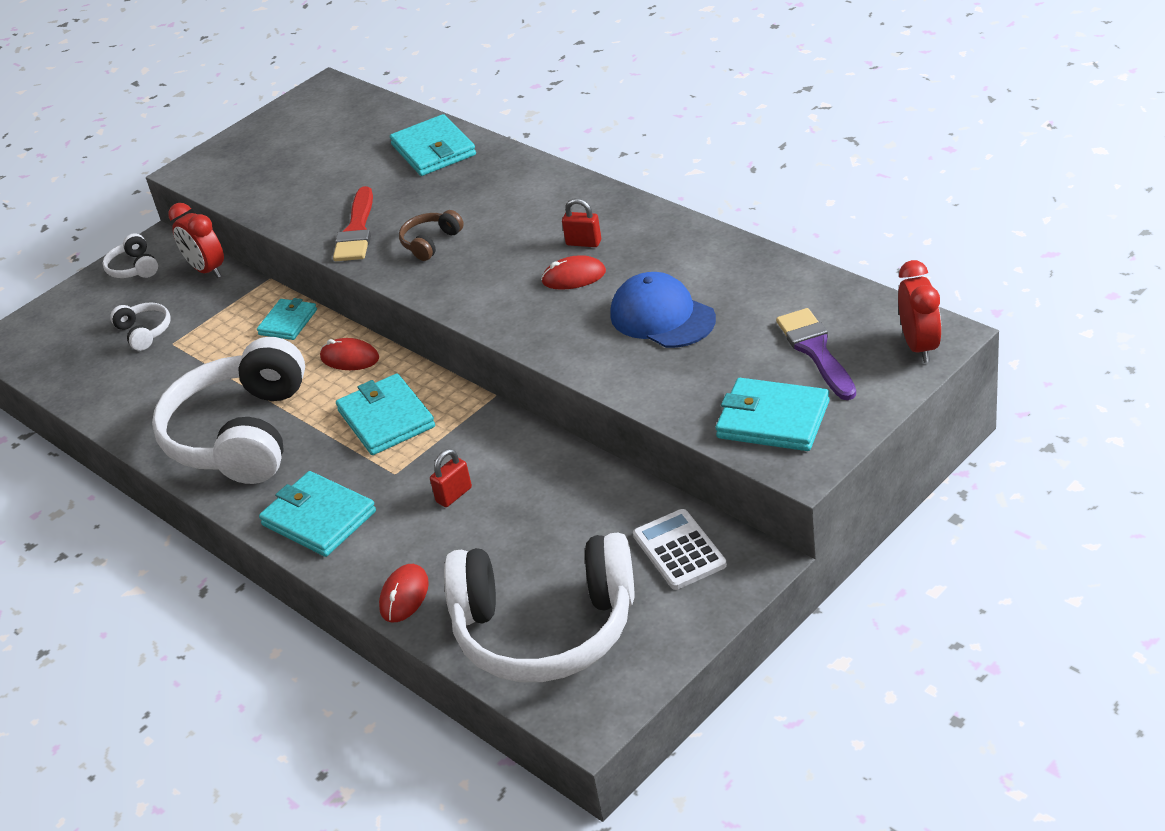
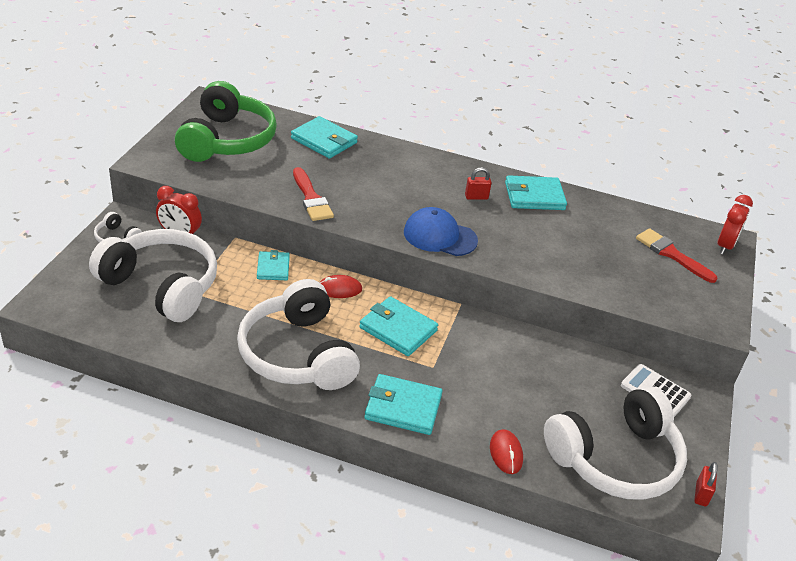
camera: 35 degrees left, 0 degrees up
(144, 332) = (161, 285): white headphones -> white headphones, size x2.48
(308, 145) = (227, 140): none -> green headphones
(430, 242) = (372, 203): brown headphones -> none
(454, 495) = (485, 376): red padlock -> red padlock (701, 494)
(574, 277) = (488, 219): red mouse -> none
(662, 317) = (564, 241): blue cap -> blue cap (440, 236)
(773, 419) = (683, 299): turquoise wallet -> turquoise wallet (534, 196)
(816, 351) = (671, 254): purple brush -> red brush
(919, 346) = (725, 246): red clock -> red clock turned 60 degrees clockwise

